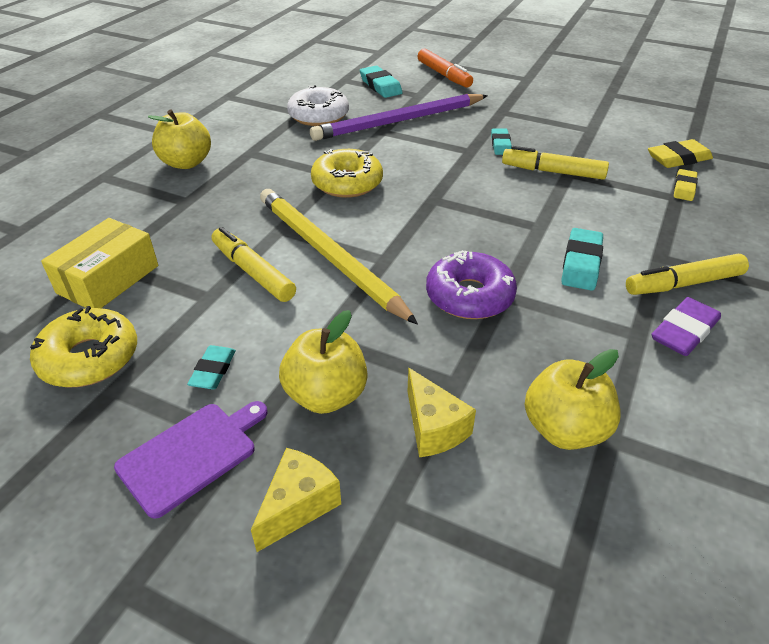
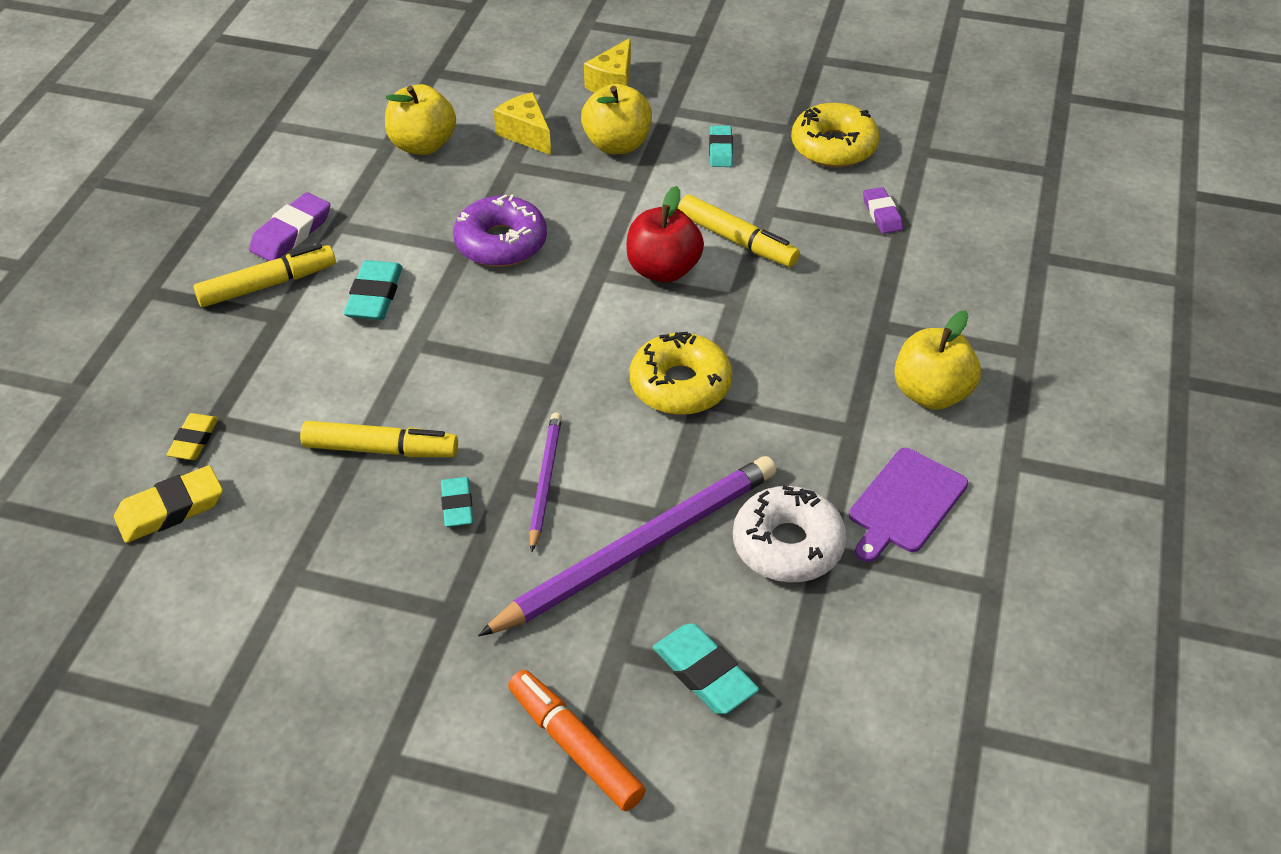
camera: 170 degrees right, 5 degrees up
(108, 279) = (882, 214): yellow box -> purple eraser
(191, 455) = (702, 99): purple cutting board -> purple cutting board (905, 503)
(328, 255) = (663, 270): yellow pencil -> red apple
(447, 149) = (545, 481): none -> purple pencil

